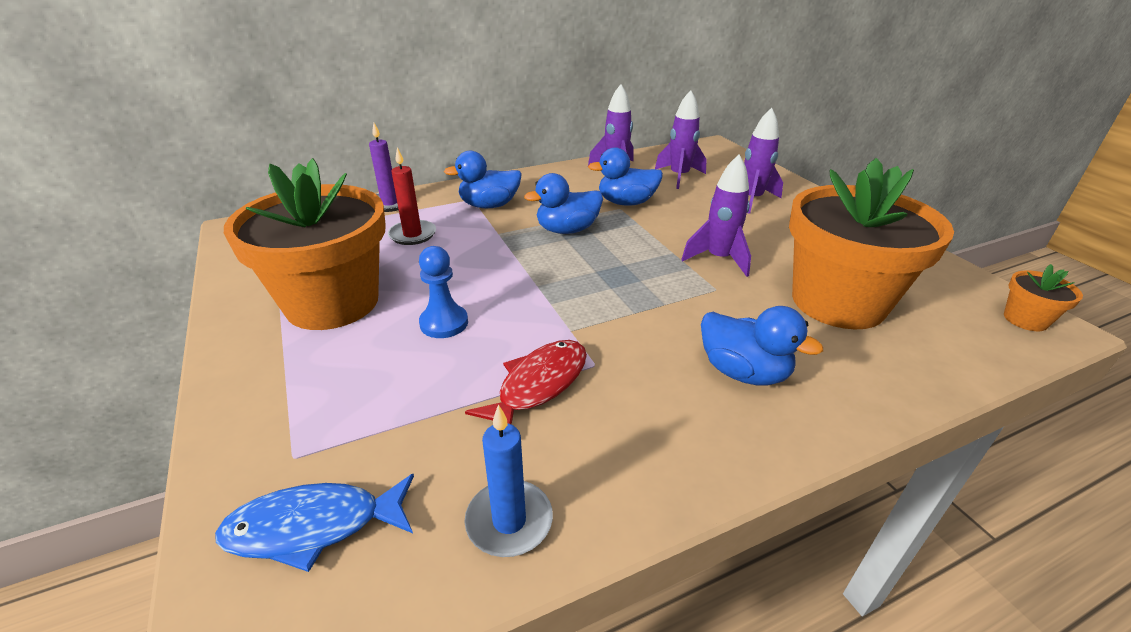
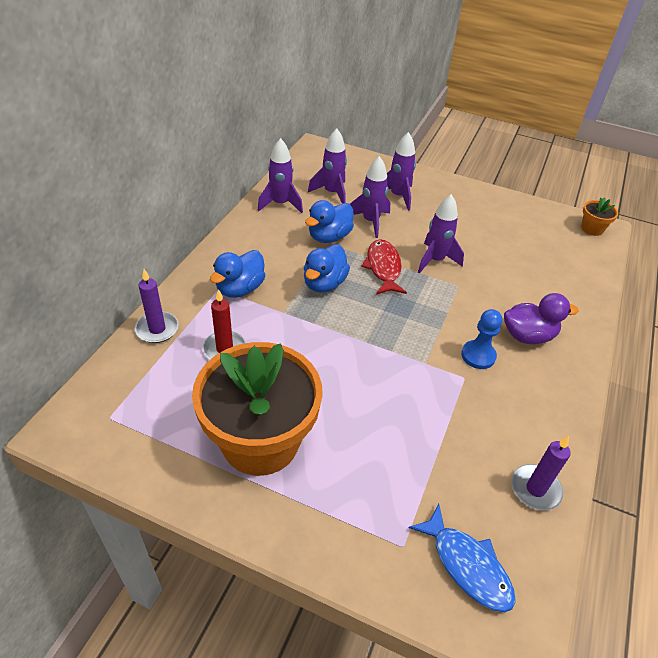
camera: 45 degrees left, 10 degrees up
(314, 526) = (467, 565): blue fish -> blue fish turned 75 degrees counterclockwise
(444, 323) = (353, 406): blue pawn -> blue pawn (478, 355)
(509, 521) = (535, 489): blue candle -> purple candle
(538, 385) = (456, 410): red fish -> red fish (383, 268)
(688, 207) = (370, 221): none -> purple rocket
(743, 372) = (528, 336): blue duck -> purple duck
(838, 302) = (518, 261): orange flower pot -> none

